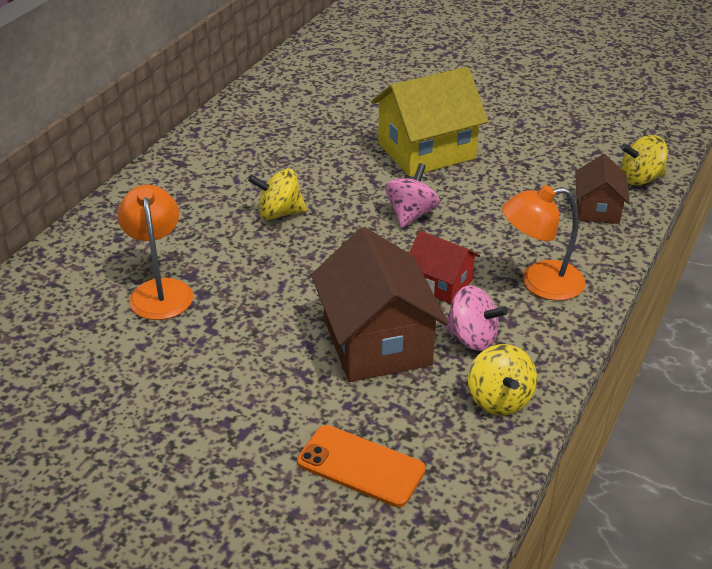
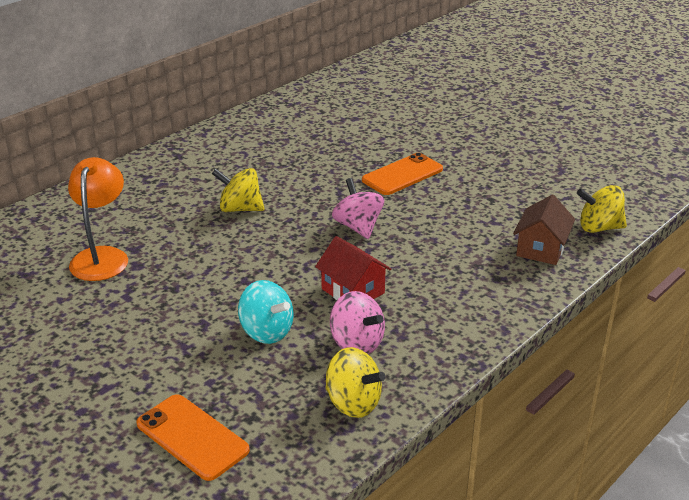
camera: 15 degrees right, 5 degrees down
(377, 342) = (266, 332): brown house -> turquoise spinning top
(411, 214) = (358, 227): pink spinning top -> pink spinning top turned 60 degrees counterclockwise
(426, 151) = (402, 175): yellow house -> orange phone
(499, 399) = (353, 403): yellow spinning top -> yellow spinning top turned 60 degrees counterclockwise
(539, 283) = (448, 305): orange lamp -> none

